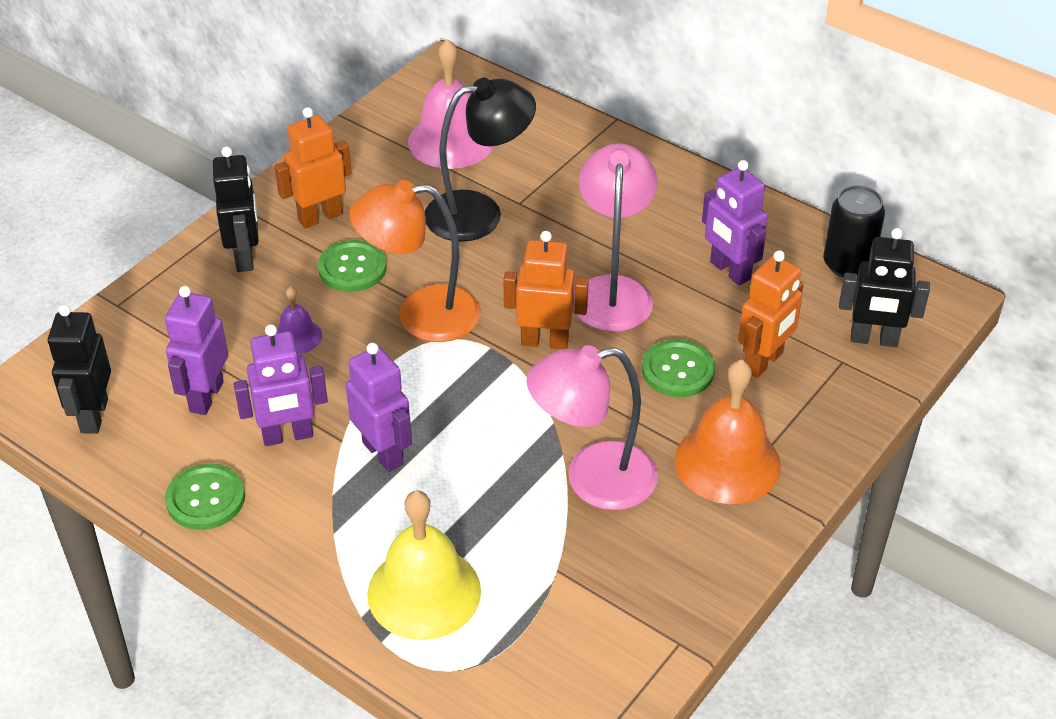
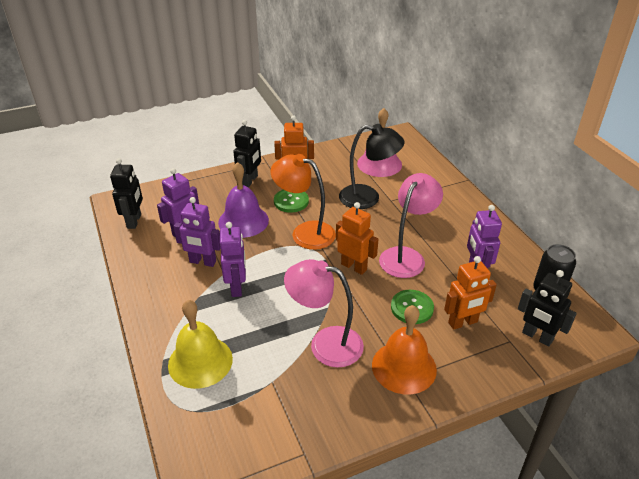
camera: 30 degrees right, 5 degrees down
(93, 416) = (134, 221): black robot -> black robot turned 150 degrees clockwise
(205, 499) = (146, 274): green button -> none
(297, 336) = (243, 221): purple bell -> purple bell, size x2.00

